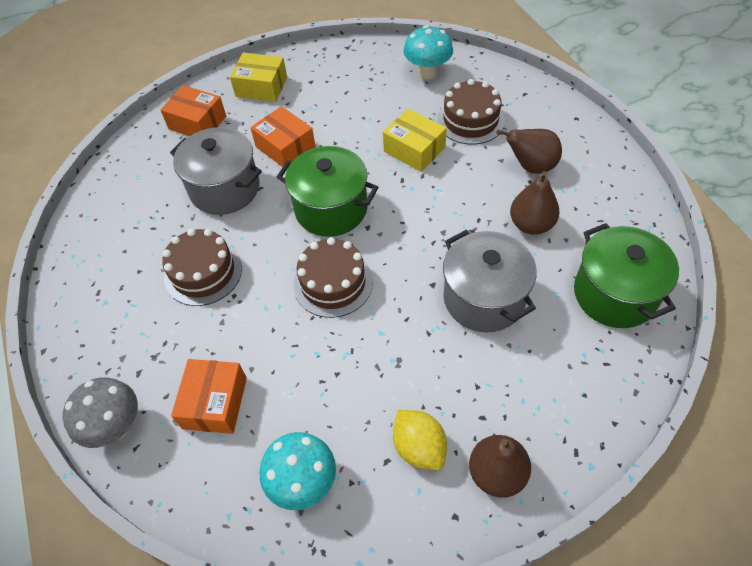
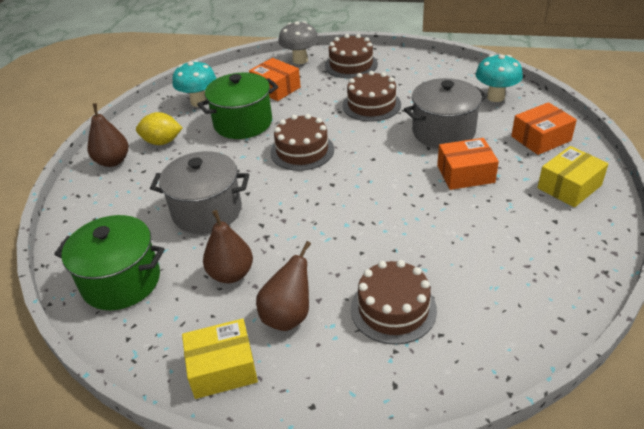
camera: 125 degrees right, 15 degrees down
(107, 350) = (351, 65): none -> brown cake
(331, 209) = (369, 173): green pot -> green pot (243, 123)
(414, 149) = (390, 247): yellow box -> yellow box (222, 368)
(427, 73) = (503, 316): turquoise mushroom -> turquoise mushroom (495, 97)

